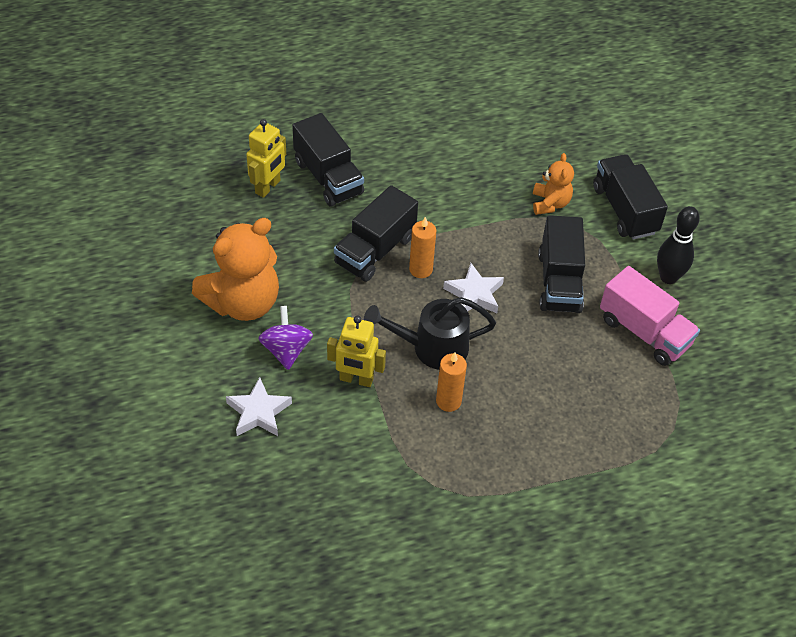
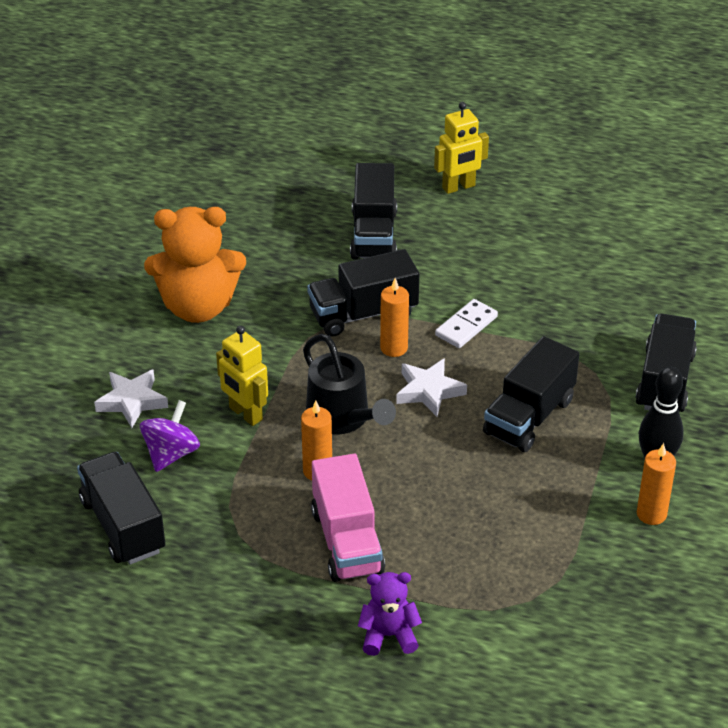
camera: 35 degrees right, 10 degrees down
(268, 187) = (308, 221): yellow robot -> yellow robot (458, 187)
(286, 350) = (202, 362): purple spinning top -> purple spinning top (171, 454)
(341, 525) = (123, 525): none -> black truck
(431, 347) = (343, 419): black watering can -> black watering can turned 150 degrees counterclockwise
(458, 227) = (466, 326): none -> white domino
(550, 203) = (585, 343): orange teddy bear -> none
(605, 510) = (388, 635): none -> purple teddy bear
(644, 332) = (581, 499): pink truck -> pink truck (347, 541)
(696, 320) = (651, 514): none -> orange candle

